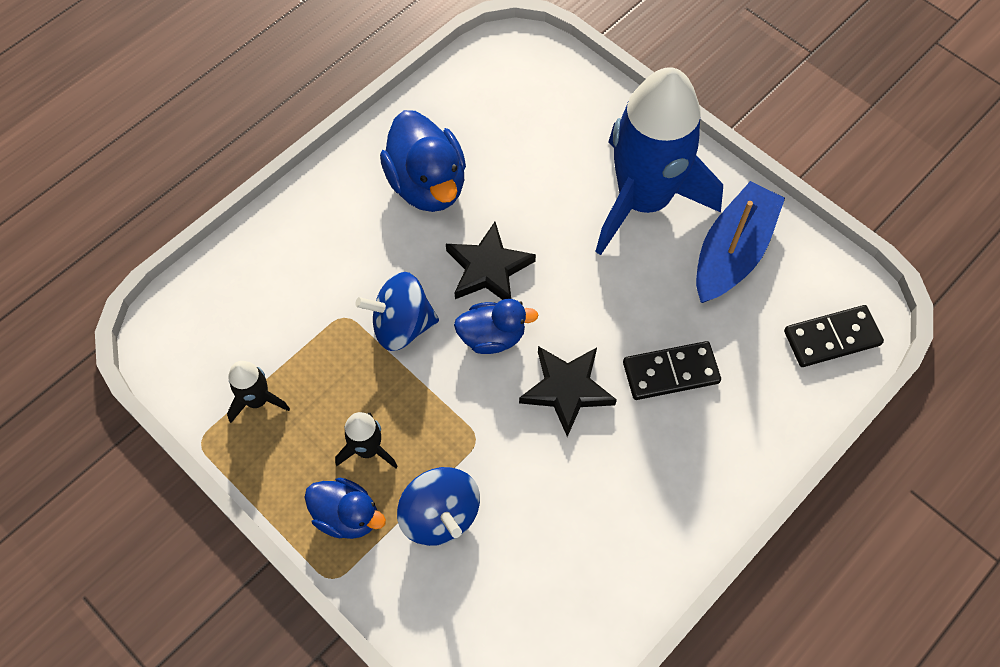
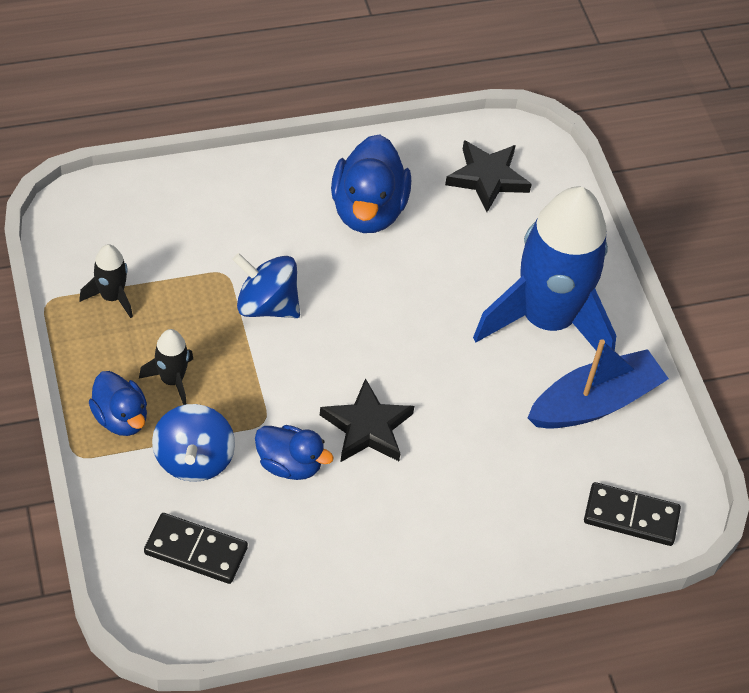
camera: 25 degrees right, 10 degrees down
(488, 268) = (371, 301): black star -> black star (487, 178)
(492, 337) = (335, 354): blue duck -> blue duck (289, 464)
(670, 372) = (466, 463): black domino -> black domino (196, 550)

